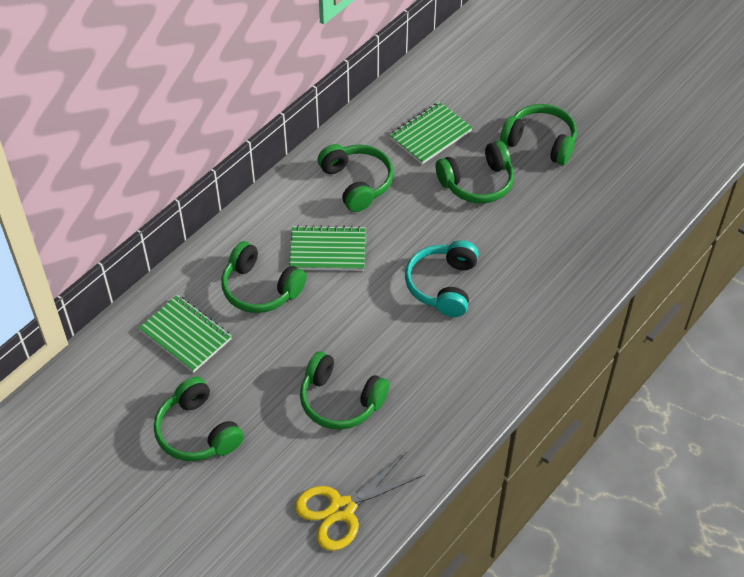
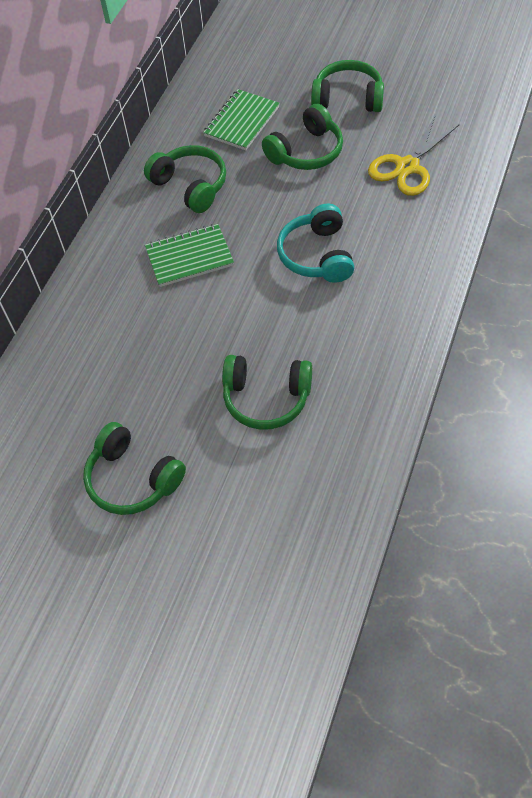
camera: 15 degrees left, 5 degrees up
(185, 335) = (79, 385): green notebook -> none
(260, 289) = (137, 315): green headphones -> none
(342, 509) = (316, 507): yellow scissors -> yellow scissors (407, 167)

